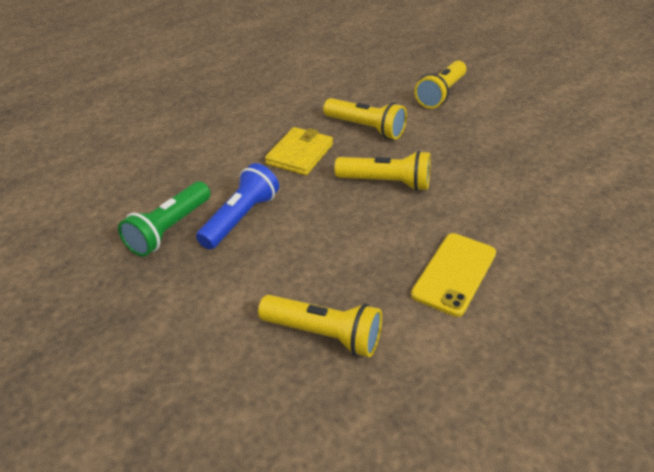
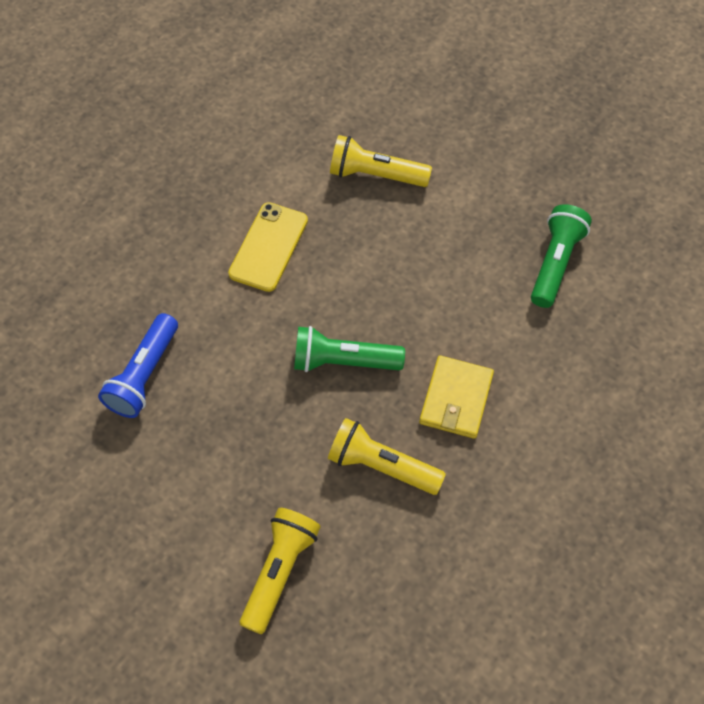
camera: 170 degrees right, 20 degrees up
(240, 218) = (490, 287): blue flashlight -> blue flashlight (144, 375)
(386, 182) = (343, 361): yellow flashlight -> green flashlight

